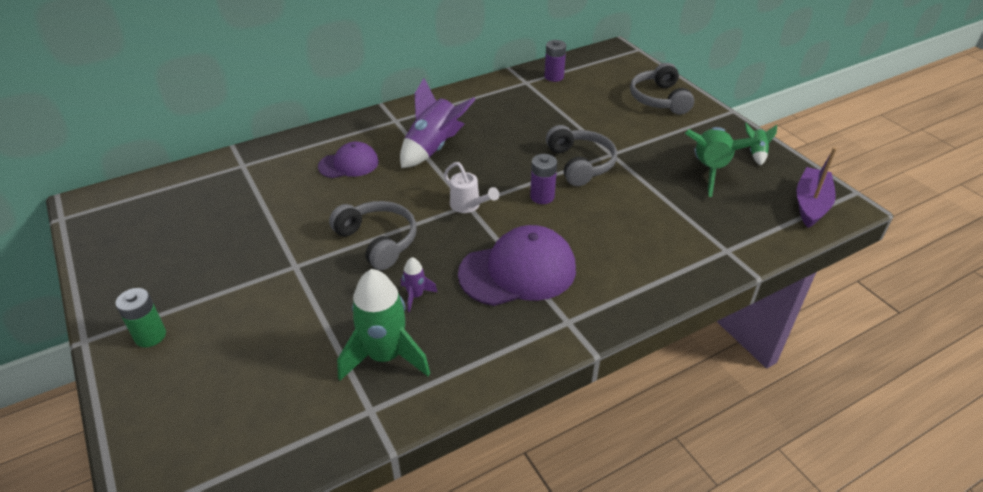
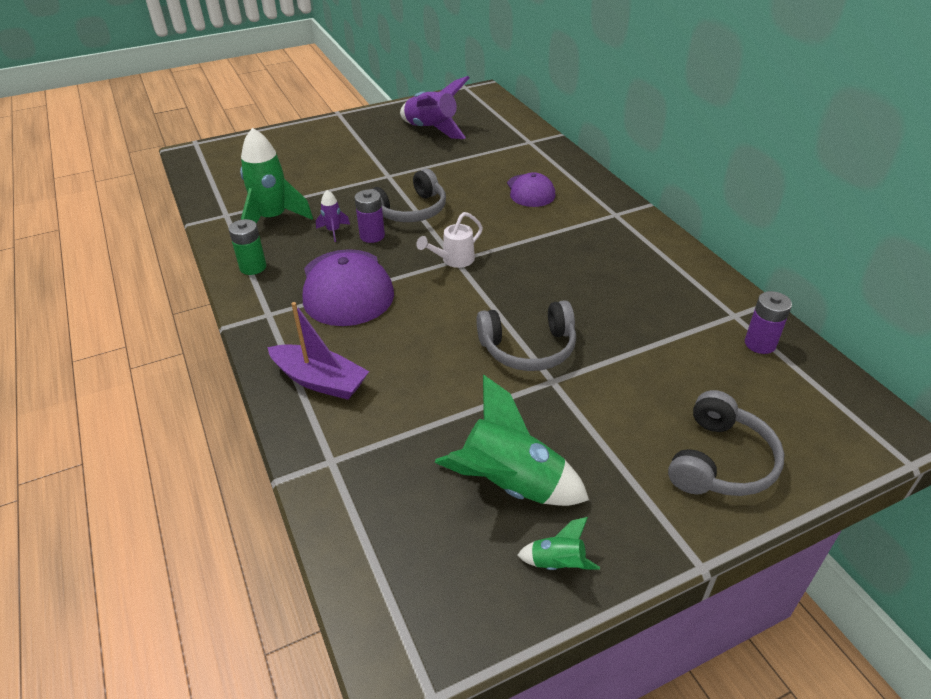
camera: 95 degrees right, 0 degrees up
(150, 336) = (333, 132): green battery -> green battery (253, 267)
(433, 148) = (560, 239): purple rocket -> purple rocket (432, 130)
(542, 197) = (463, 311): purple battery -> purple battery (372, 236)
(659, 99) = (720, 461): grey headphones -> grey headphones turned 120 degrees clockwise
(811, 204) = (408, 601): purple boat -> purple boat (320, 380)

